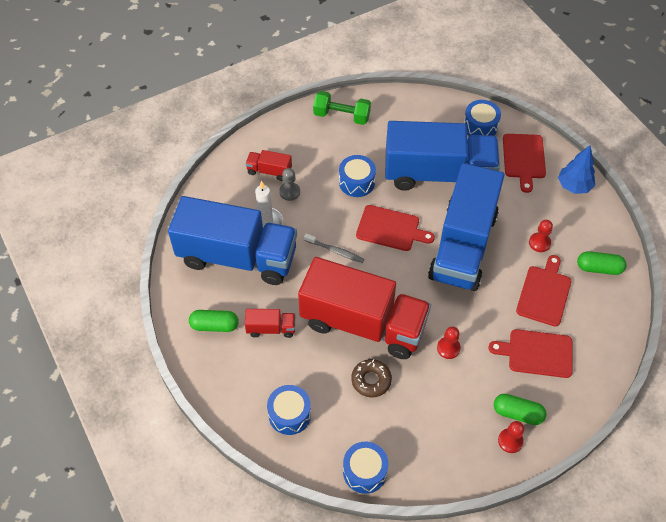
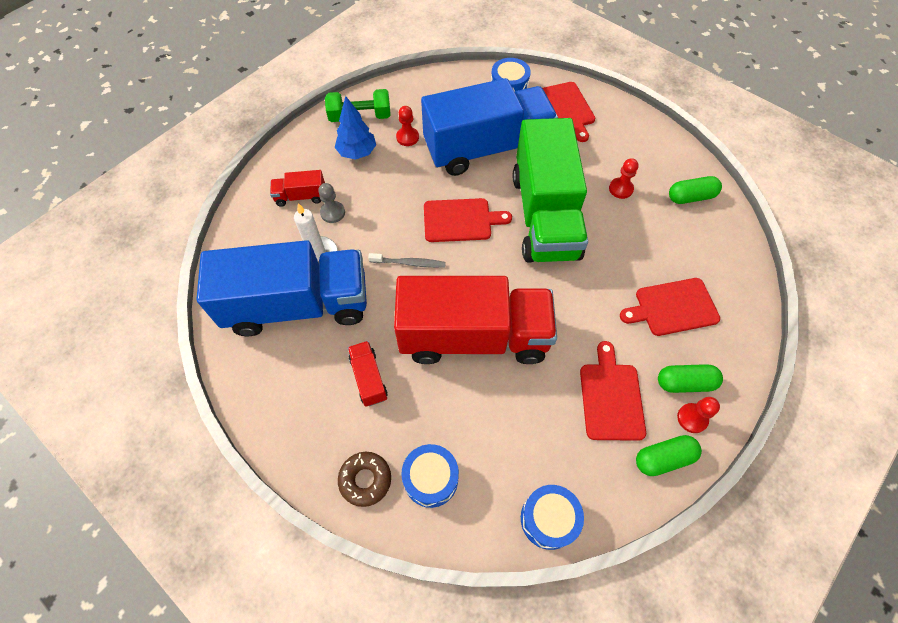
camera: 20 degrees left, 5 degrees up
(214, 325) = (298, 398): green capsule -> green capsule (663, 458)
(271, 328) = (369, 378): red truck -> red truck turned 90 degrees counterclockwise
(356, 182) = (403, 181): blue drum -> none
(371, 380) = (509, 401): brown donut -> brown donut (365, 480)
(448, 348) = (578, 333): red pawn -> red pawn (407, 137)
(463, 246) = (544, 215): blue truck -> green truck
(544, 293) = (650, 240): red cutting board -> red cutting board (611, 397)
(574, 186) = (627, 122): blue tree -> blue tree (357, 152)

